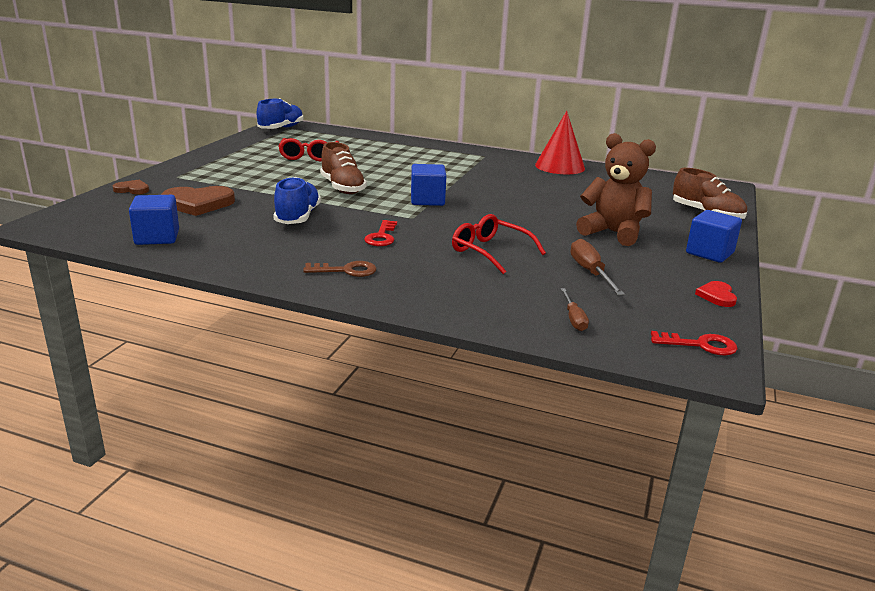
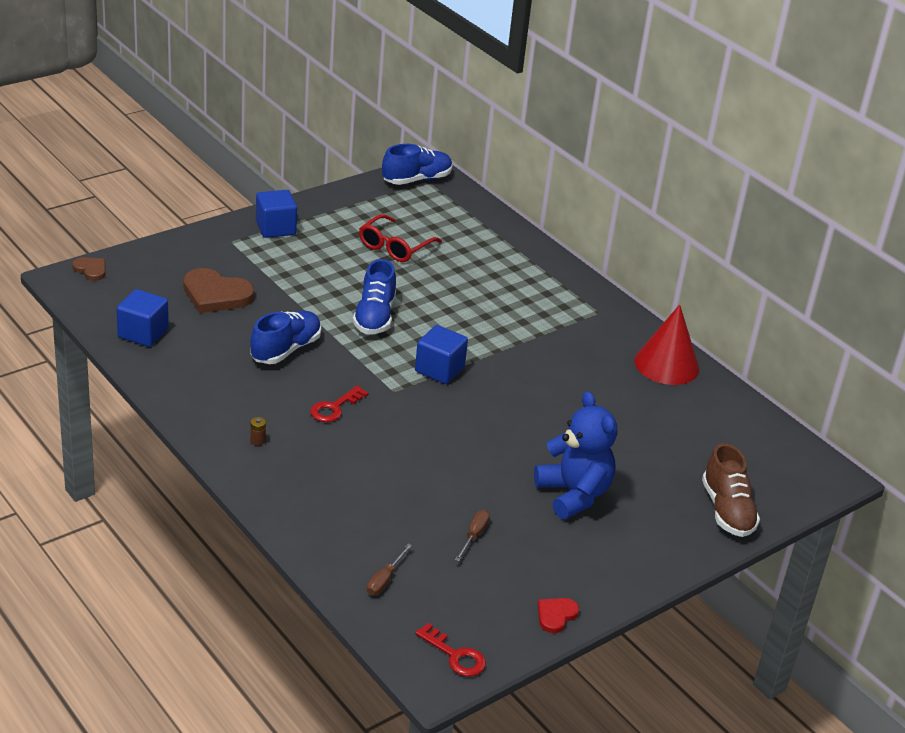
camera: 30 degrees right, 10 degrees up
(132, 189) = (176, 250): brown heart -> brown heart (91, 270)
(342, 188) = (374, 317): brown shoe -> blue shoe
(346, 270) = (257, 440): brown key -> brown battery
(490, 252) = (412, 469): red glasses -> none
(590, 272) = (474, 535): brown screwdriver -> brown screwdriver, size x0.63
(613, 233) = (574, 494): brown teddy bear -> blue teddy bear
(709, 253) = (637, 564): blue cube -> blue cube (275, 228)

